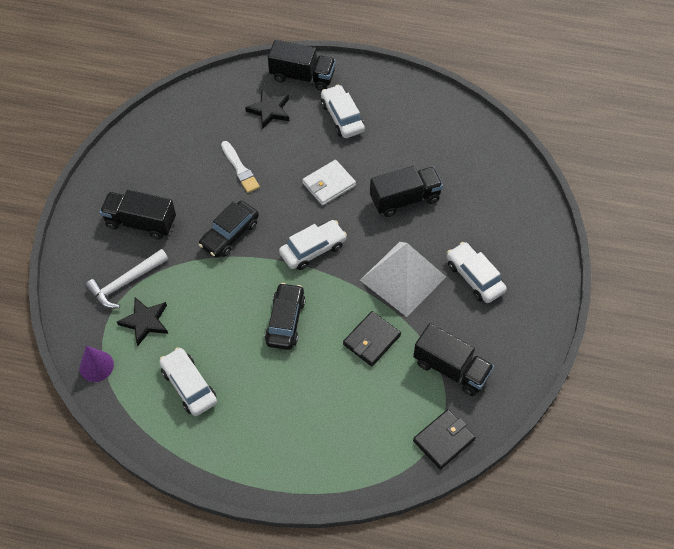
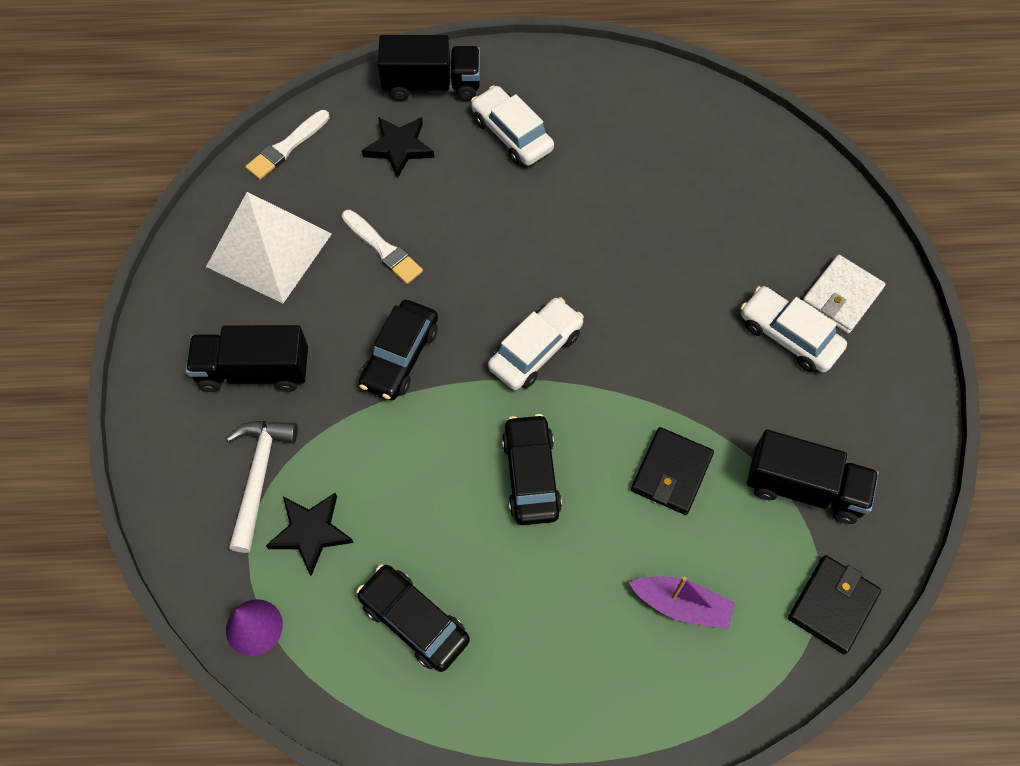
camera: 15 degrees left, 5 degrees up
(125, 283) = (259, 476): white hammer -> white hammer turned 150 degrees clockwise
(189, 385) = (414, 621): white car -> black car
(201, 95) = (287, 147): none -> white brush
(329, 184) = (526, 242): white wallet -> white wallet (841, 296)
(351, 416) = (681, 605): none -> purple boat
(403, 278) = (685, 363): white pyramid -> white pyramid (269, 249)
(405, 199) = (646, 240): black truck -> none

